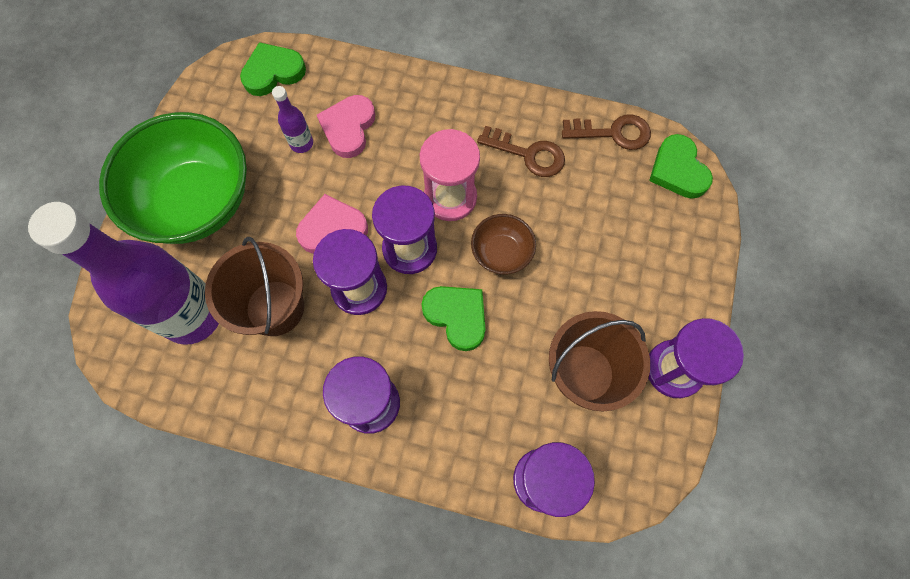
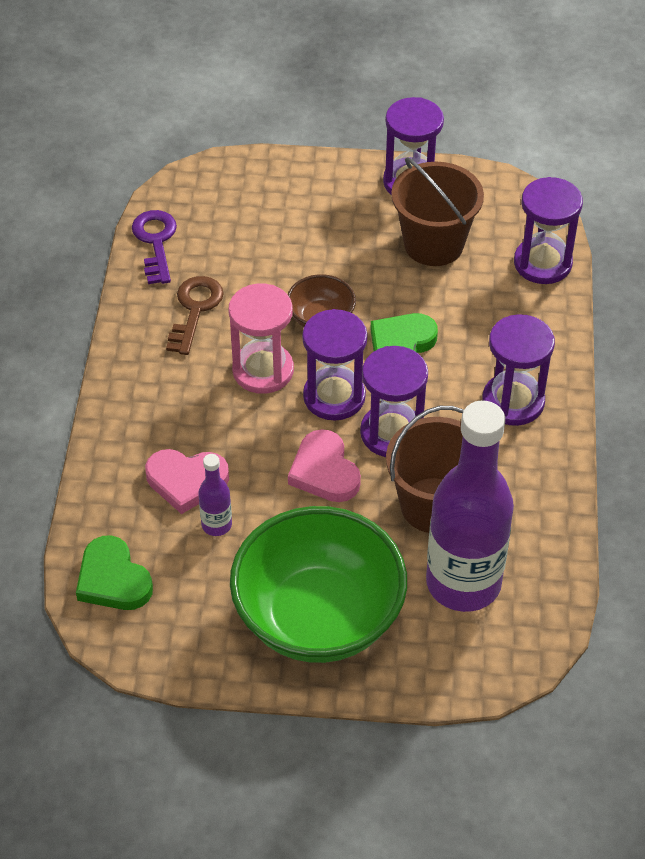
camera: 100 degrees left, 20 degrees down
(613, 133) = (155, 242): brown key -> purple key
(678, 170) = (194, 189): green heart -> none

